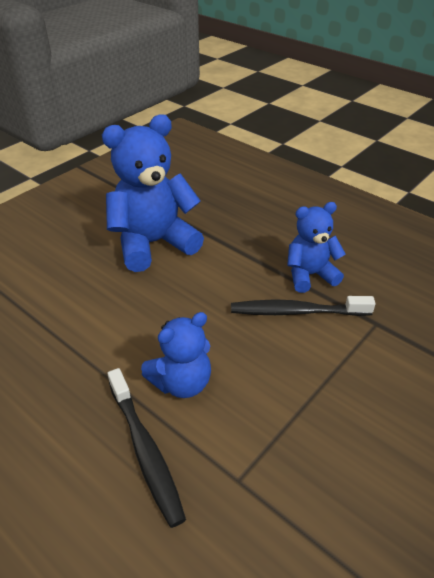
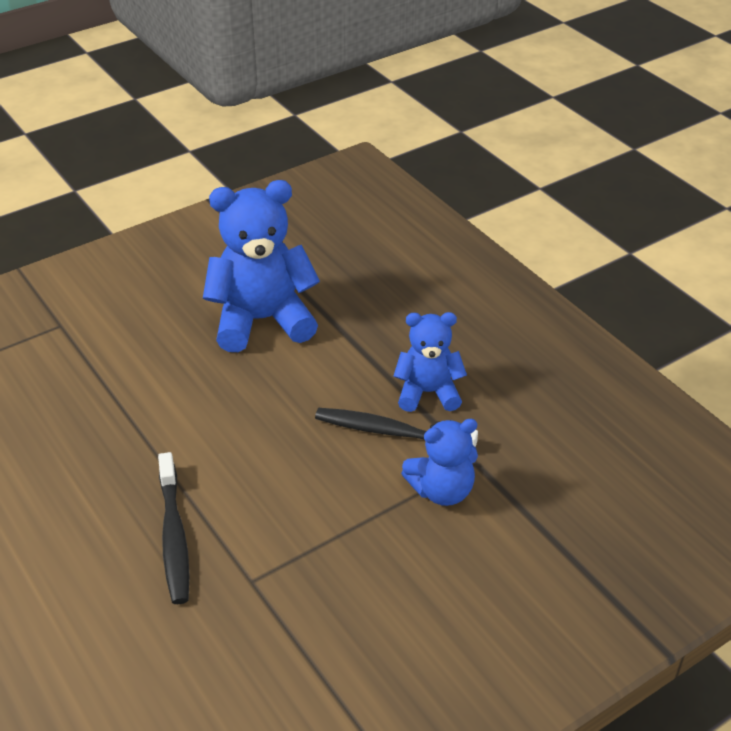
camera: 15 degrees right, 0 degrees up
(181, 383) = (233, 481): blue teddy bear -> blue teddy bear (442, 491)

